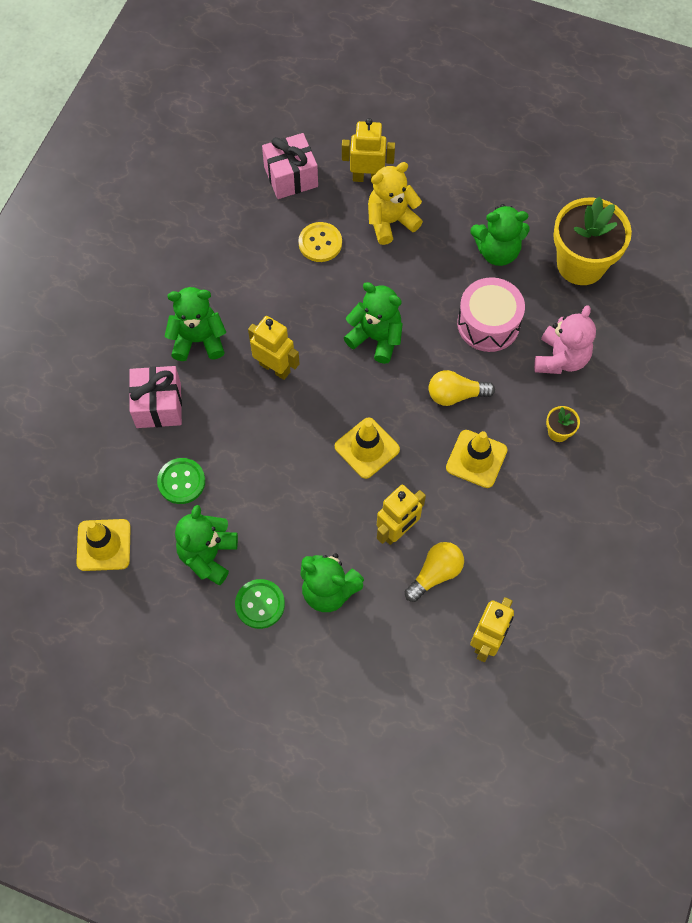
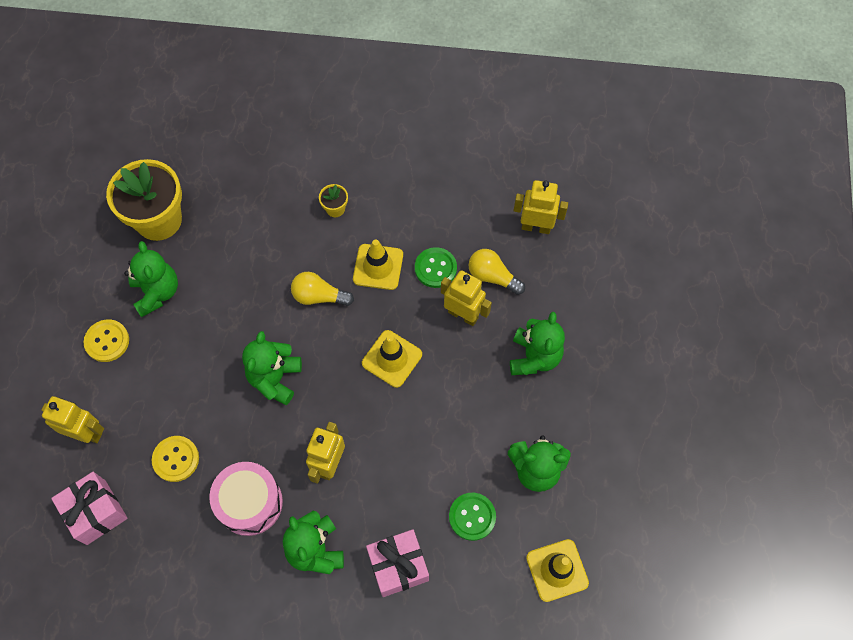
camera: 105 degrees left, 0 degrees up
(260, 604) = (565, 410): green button -> green button (435, 268)
(367, 177) = (86, 433): yellow robot -> yellow robot turned 120 degrees clockwise
(390, 221) = (138, 397): yellow teddy bear -> none
(455, 204) = (107, 341): none -> yellow button
(455, 395) = (319, 296): yellow light bulb -> yellow light bulb turned 120 degrees clockwise
(488, 324) = (239, 284): pink drum -> pink drum (250, 503)
(560, 358) = (262, 219): pink teddy bear -> none

